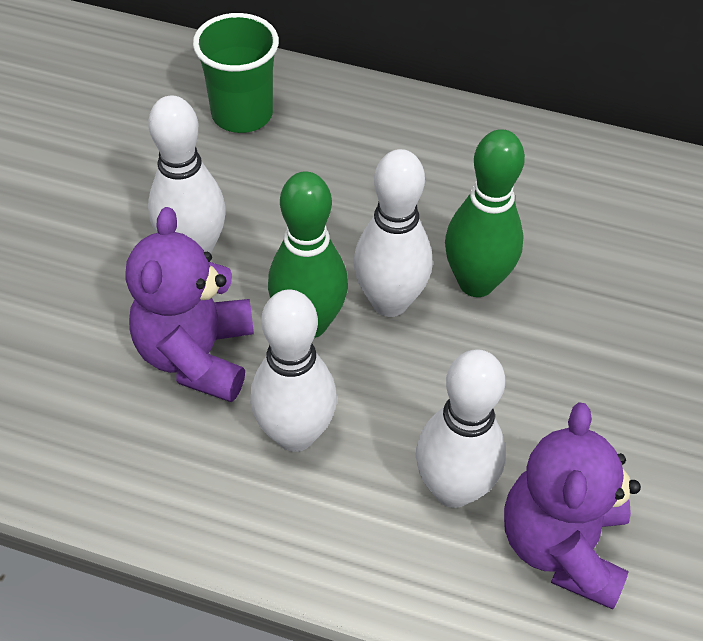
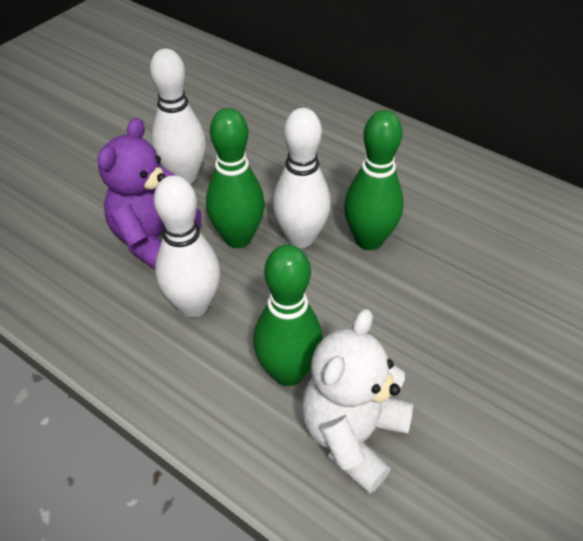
camera: 20 degrees right, 5 degrees down
(242, 114) = (257, 104): green cup -> none
(453, 489) = (288, 372): white bowling pin -> green bowling pin
(562, 545) = (352, 435): purple teddy bear -> white teddy bear

